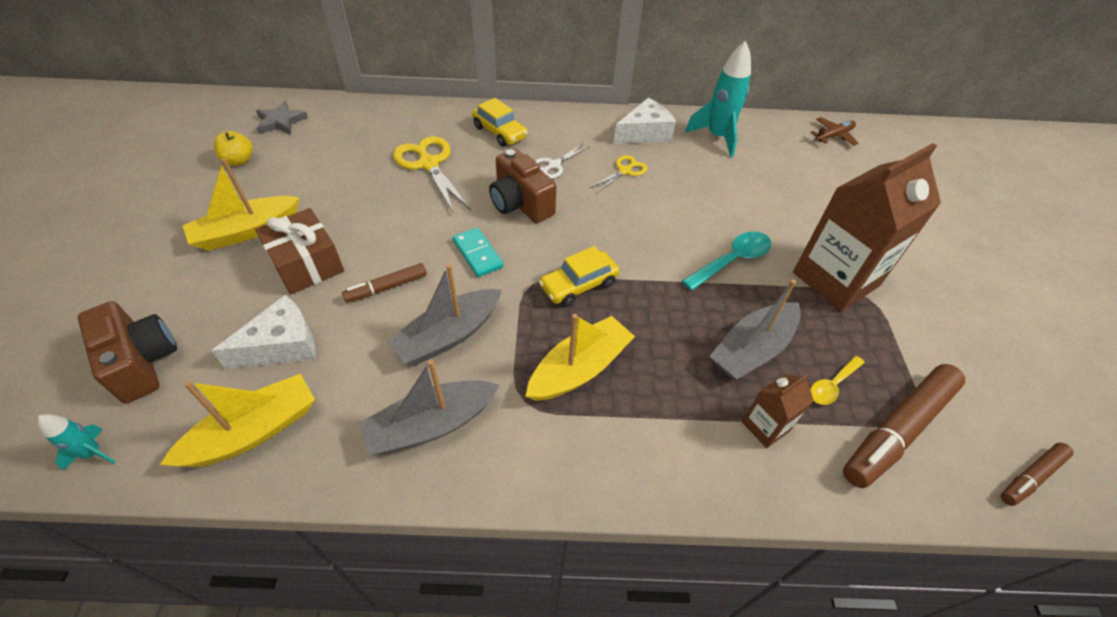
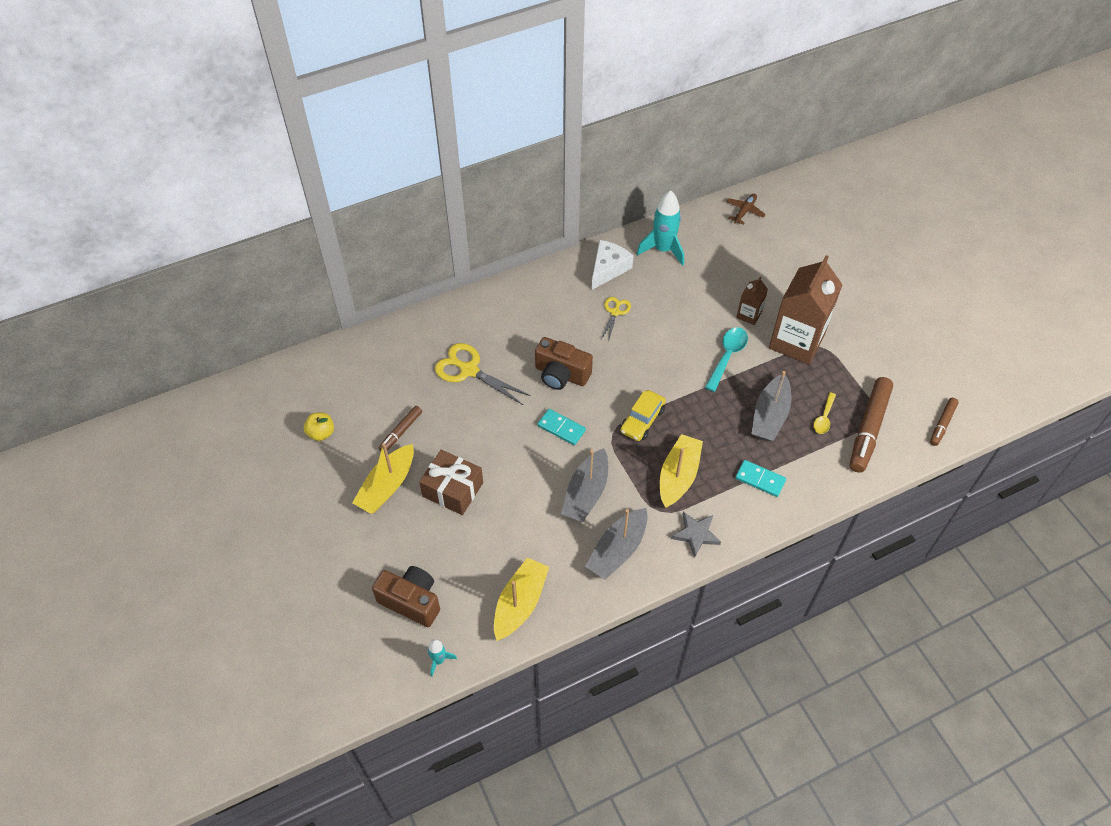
camera: 25 degrees left, 5 degrees up
(281, 122) = (318, 383): grey star -> grey star (696, 534)
(282, 345) = (488, 549): white cheese -> none
(387, 287) = (521, 480): brown marker -> brown marker (401, 432)
(500, 132) = (499, 316): yellow car -> none
(554, 165) = (561, 329): white scissors -> none
(692, 425) = (760, 479): none -> turquoise domino
(765, 426) = (799, 461): brown carton -> brown carton (749, 315)

